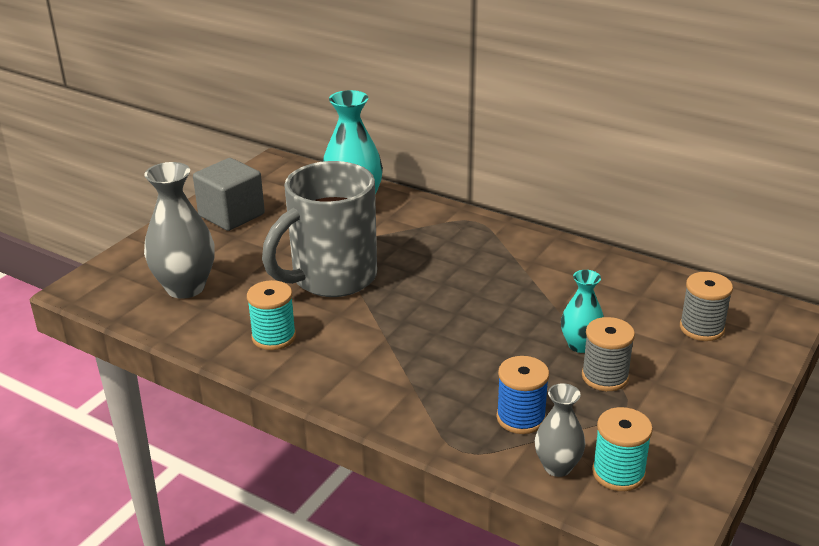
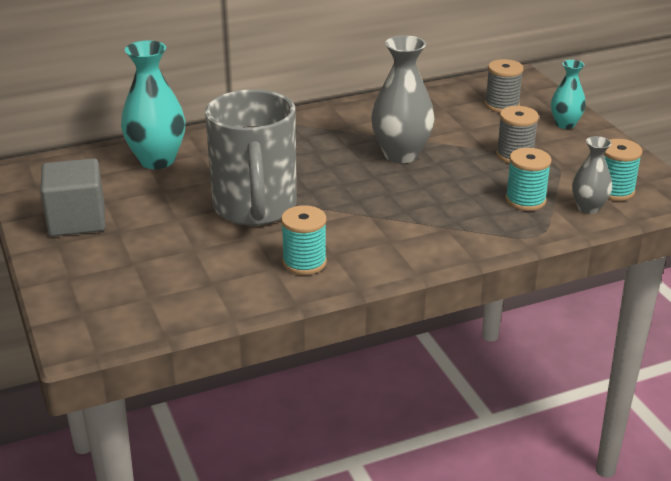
camera: 55 degrees left, 0 degrees up
(185, 287) = (166, 282): grey vase -> grey vase (401, 154)
(521, 418) = (525, 200): blue spool -> turquoise spool
(580, 345) = (471, 149): turquoise vase -> turquoise vase (565, 124)

